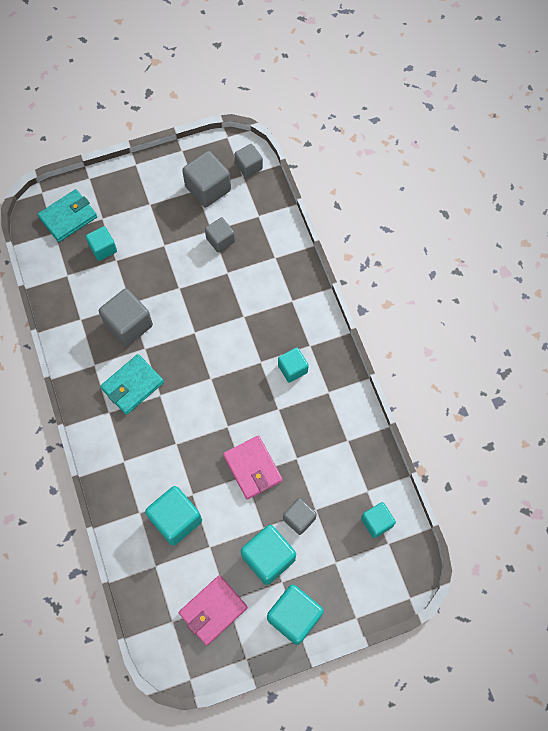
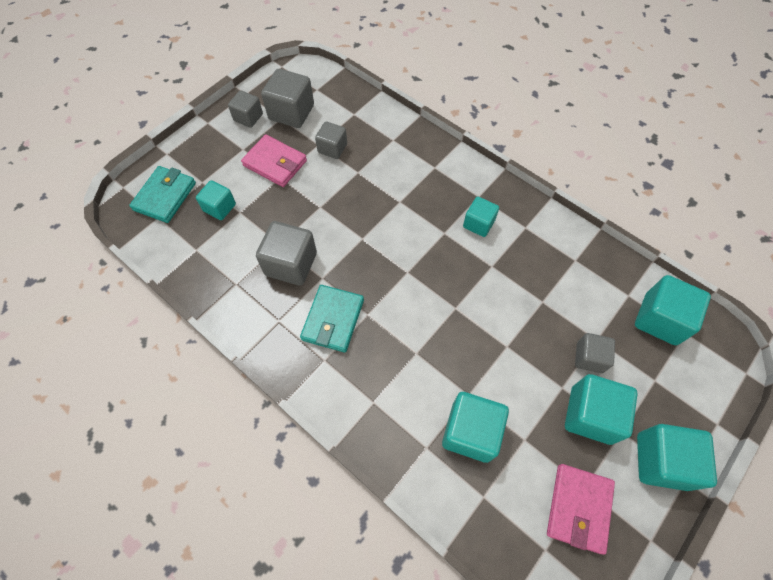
camera: 30 degrees left, 5 degrees down
(248, 166) = (317, 80): grey cube -> grey cube (248, 117)
(252, 468) = (509, 334): pink wallet -> pink wallet (275, 163)
(376, 522) = (660, 319): turquoise cube -> turquoise cube, size x1.61

